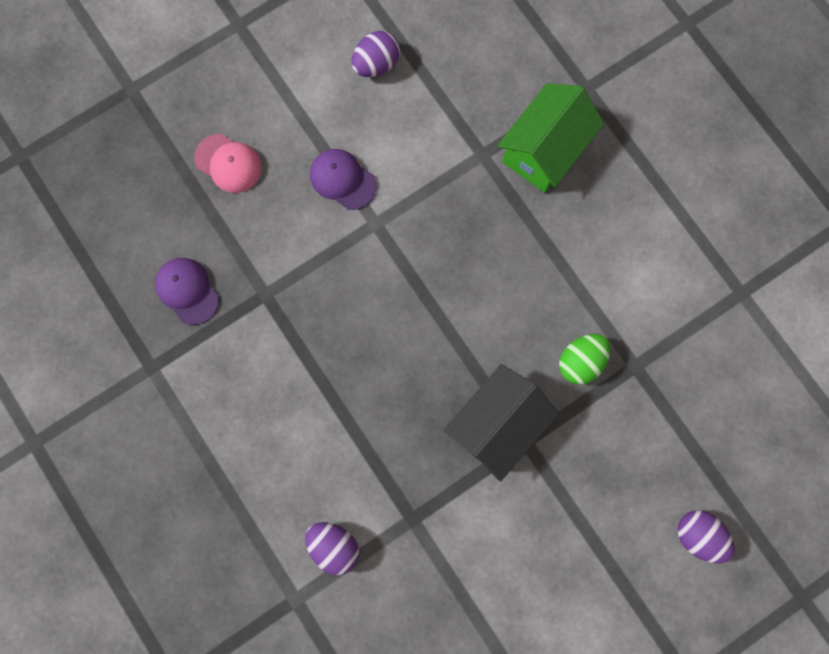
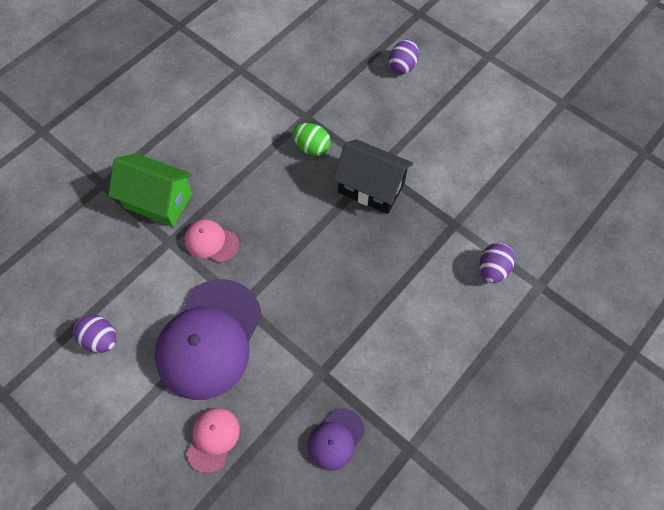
camera: 105 degrees left, 15 degrees down
(342, 180) = (209, 339): purple cap -> purple cap, size x2.11
(468, 204) = (211, 242): none -> pink cap

